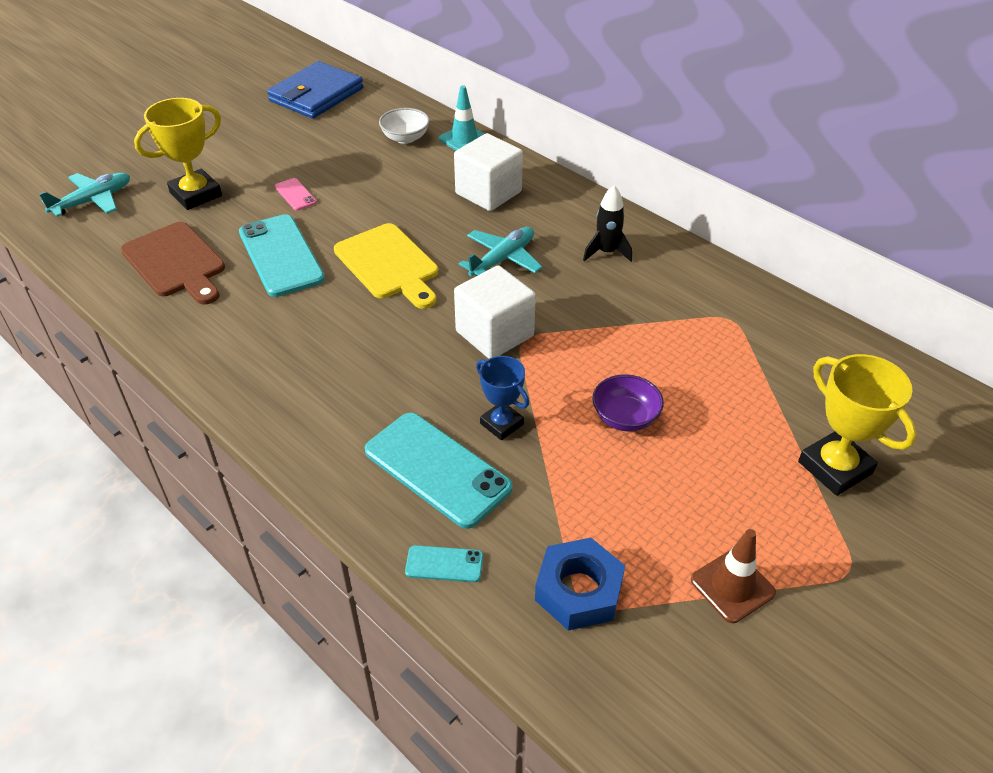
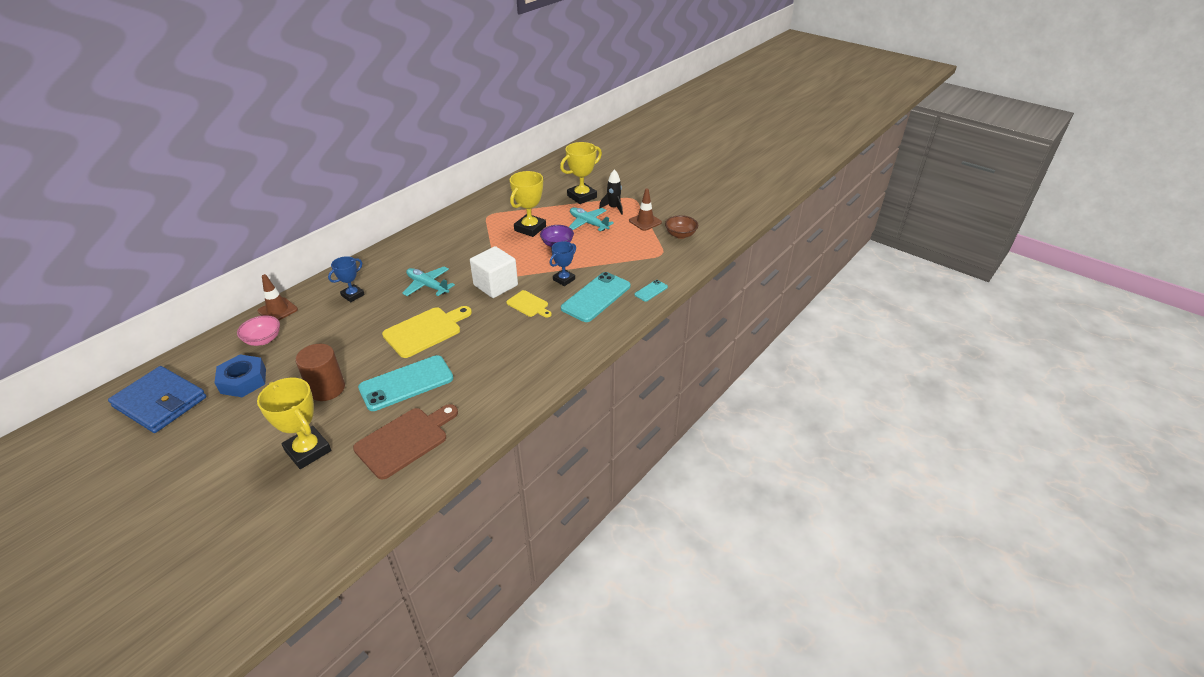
camera: 95 degrees left, 5 degrees down
(93, 201) = (296, 525): turquoise plane -> turquoise plane (588, 223)
(295, 194) = (327, 389): pink phone -> brown cylinder
(405, 138) = (263, 340): white bowl -> pink bowl
(431, 375) = (529, 305): none -> yellow cutting board
(444, 564) = (651, 291): turquoise phone -> turquoise phone turned 45 degrees clockwise
(464, 139) = (277, 310): turquoise traffic cone -> brown traffic cone
(488, 193) = (353, 295): white cube -> blue trophy
(578, 591) = (656, 256): blue nut -> blue nut (243, 381)
(606, 252) = (427, 250): black rocket -> black rocket (613, 208)
(674, 659) = (680, 235): none -> brown bowl
(684, 378) = (530, 228): none -> yellow trophy

